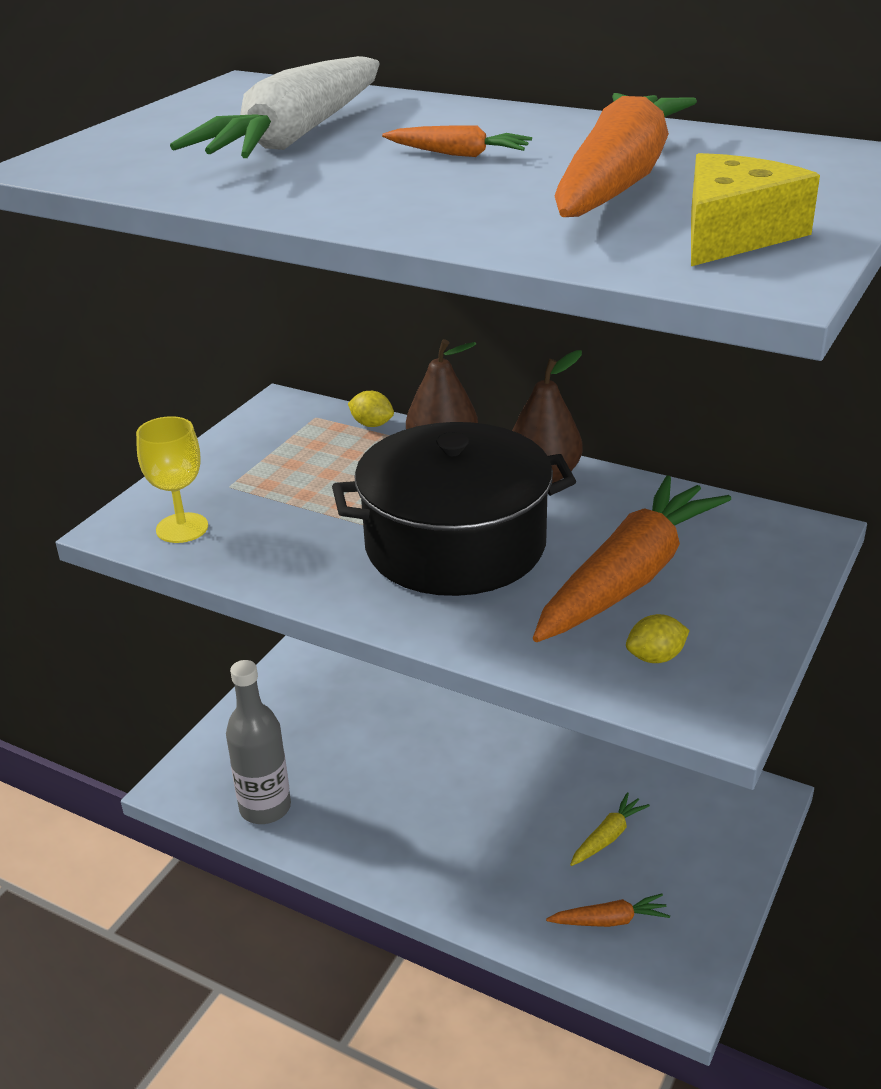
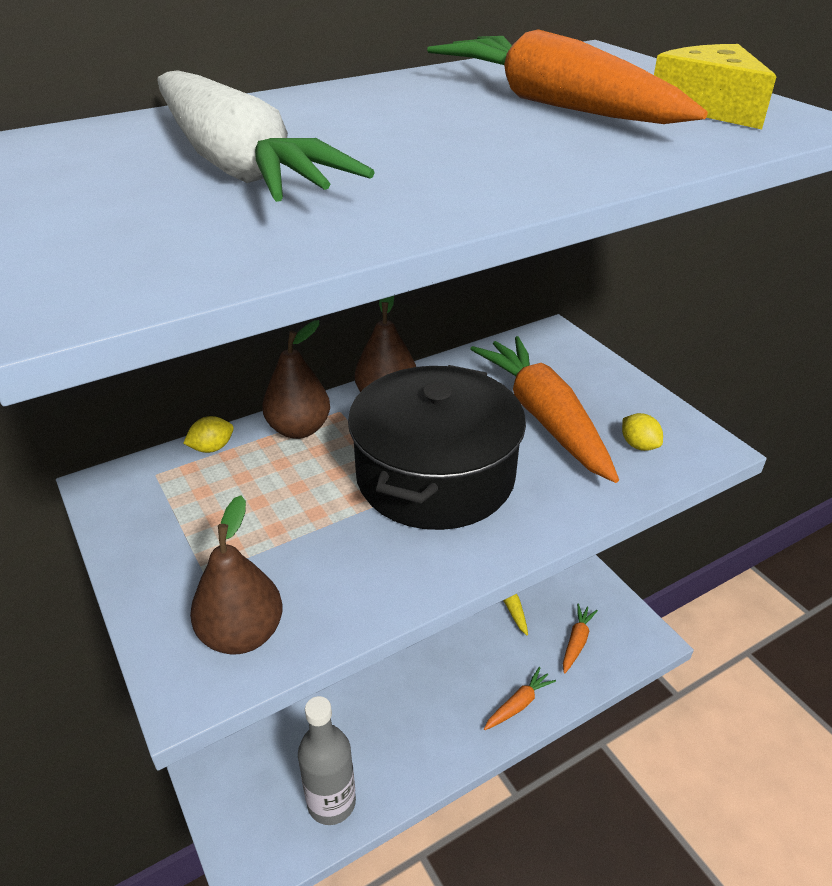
camera: 60 degrees left, 5 degrees up
(182, 528) = (242, 634): yellow goblet -> brown pear
(459, 154) = (408, 127): orange carrot -> orange carrot (519, 704)
(655, 657) = (639, 445): yellow lemon -> yellow lemon turned 45 degrees counterclockwise

